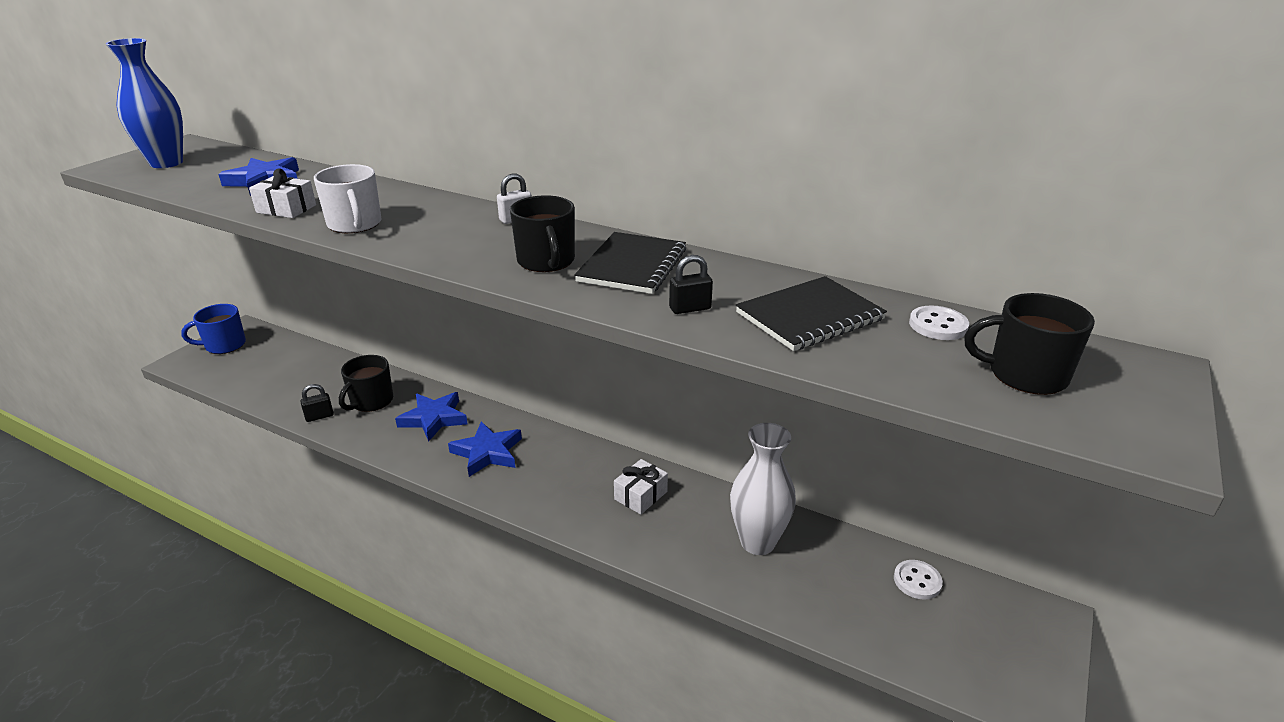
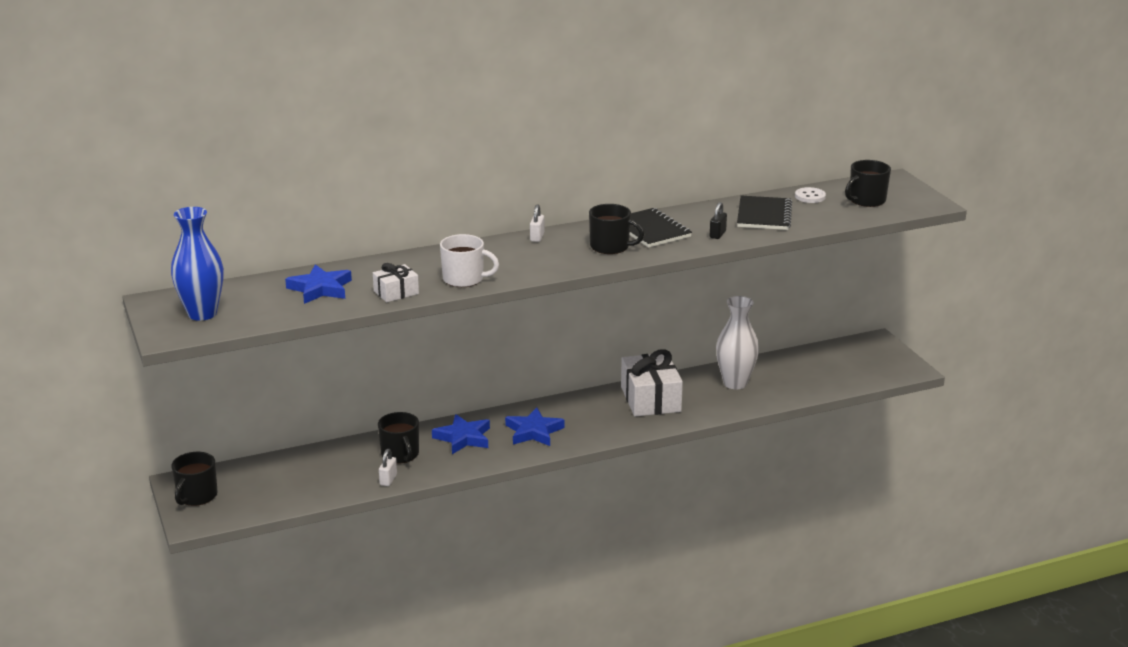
camera: 50 degrees left, 5 degrees down
(224, 345) = (196, 496): blue mug -> black mug
(319, 416) = (388, 480): black padlock -> white padlock
(640, 495) = (650, 399): white gift -> white gift, size x1.89
(917, 581) = (816, 357): white button -> none

